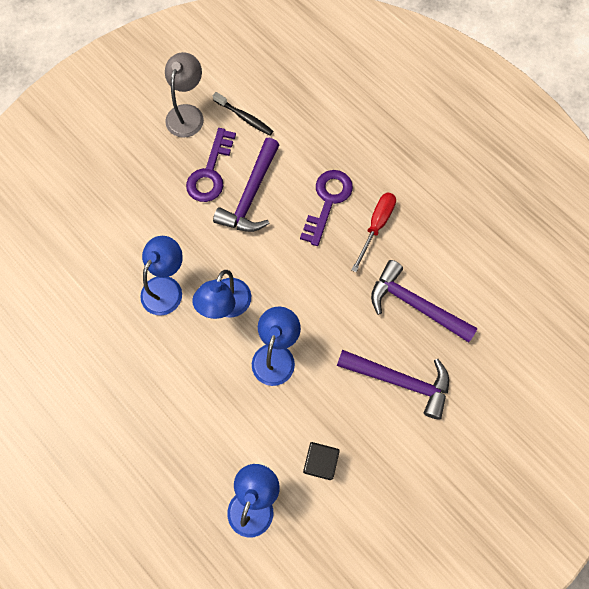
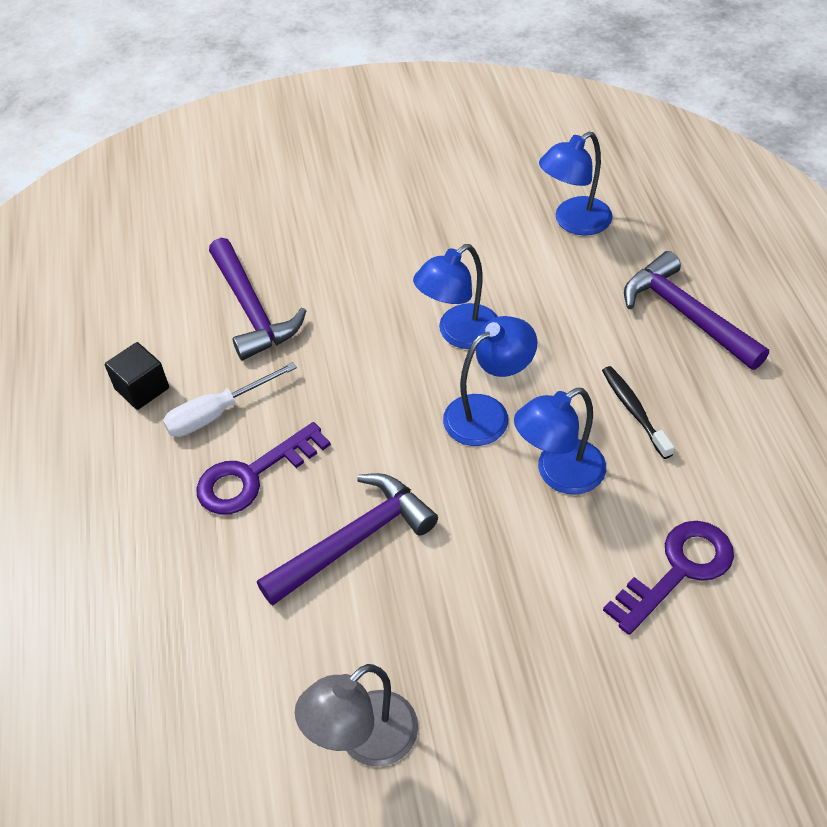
camera: 145 degrees left, 20 degrees down
(210, 172) = (392, 609): purple key -> purple key (678, 570)
(244, 117) = (273, 675): black toothbrush -> black toothbrush (634, 411)
(320, 462) = (478, 224): black cube -> black cube (142, 388)
(376, 226) = (217, 413): red screwdriver -> white screwdriver
(400, 381) = (335, 252): purple hammer -> purple hammer (686, 315)

